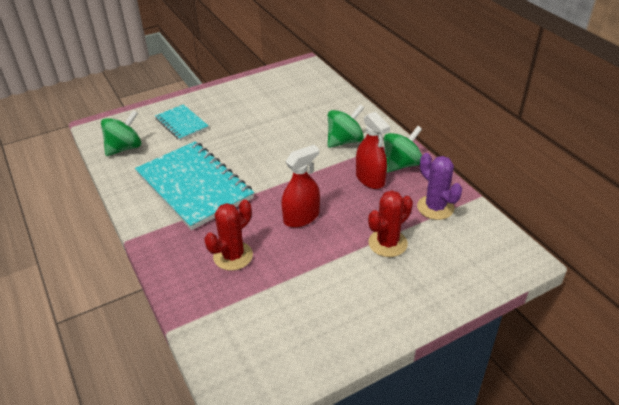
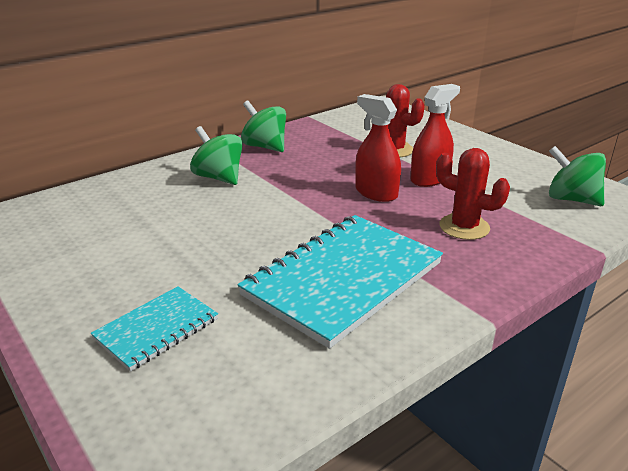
camera: 100 degrees left, 10 degrees down
(124, 148) = (244, 394): green spinning top -> green spinning top (571, 199)
(370, 179) = (294, 161): red spray bottle -> red spray bottle (429, 179)
(435, 207) = (332, 132): purple cactus -> none

